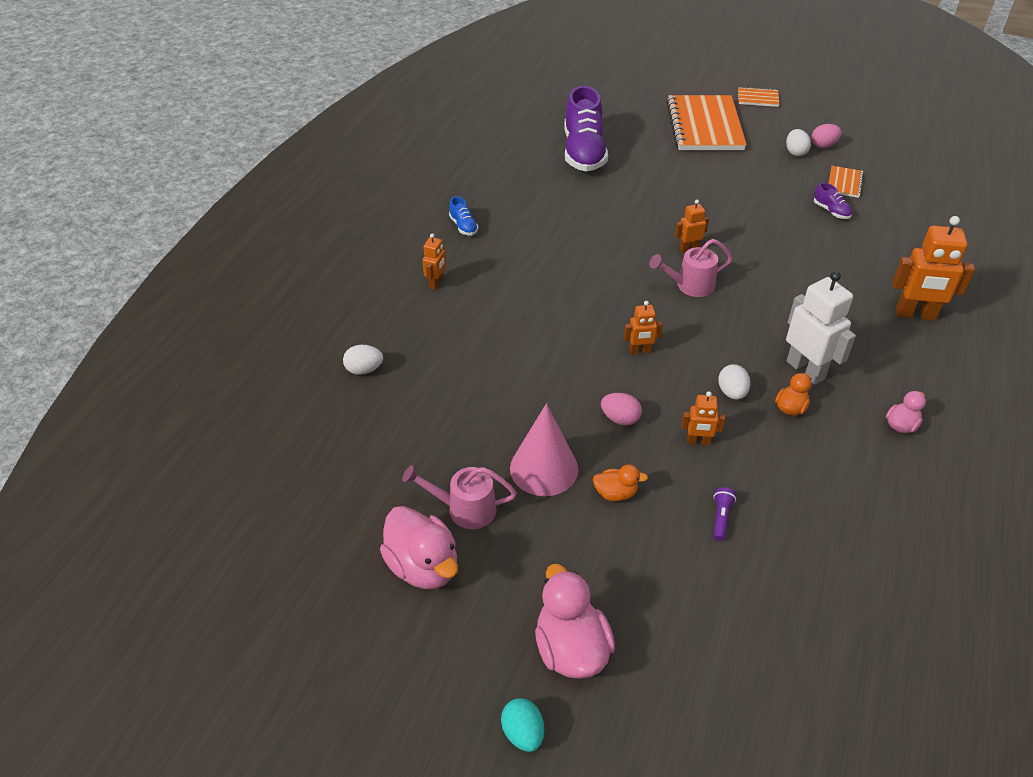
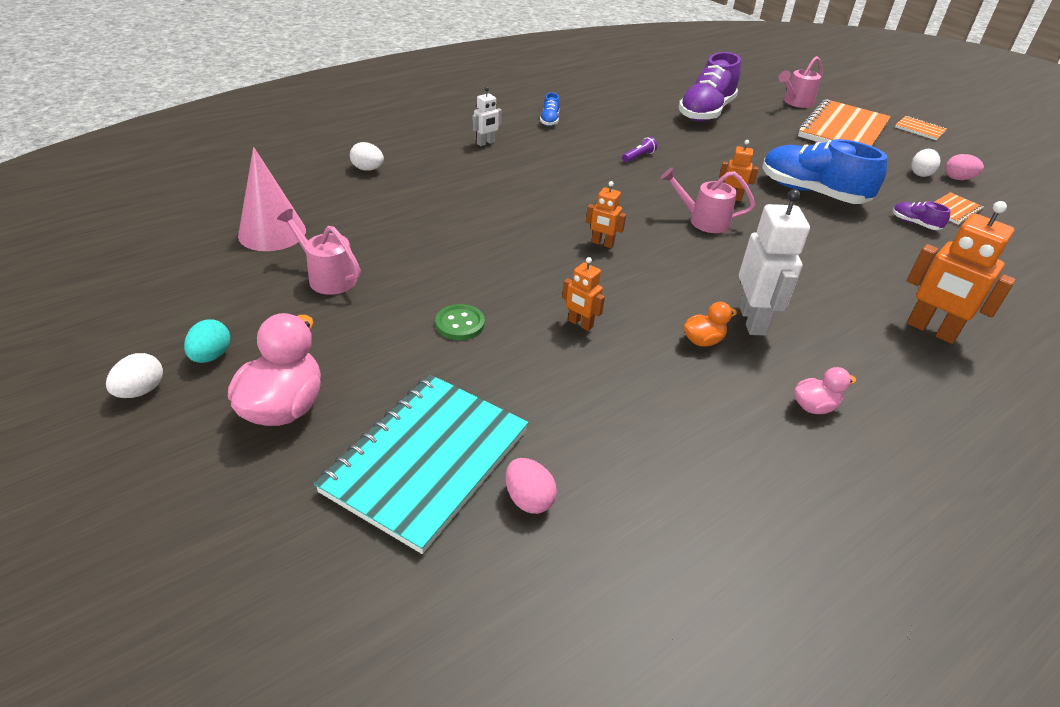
camera: 30 degrees right, 5 degrees down
(423, 566) = (250, 296): pink duck -> none
(436, 283) = (486, 143): orange robot -> white robot
(523, 733) = (169, 442): turquoise egg -> turquoise egg (211, 356)
(544, 468) = (422, 281): pink cone -> pink cone (272, 233)
(615, 493) = (460, 324): orange duck -> green button
(620, 419) = (528, 278): pink egg -> pink egg (529, 499)
(643, 106) = (795, 102): none -> pink watering can
(715, 625) = (427, 461): none -> turquoise notebook
(721, 518) = (533, 386): purple flashlight -> purple flashlight (639, 156)
(732, 392) = (655, 305): white egg -> white egg (141, 391)
(739, 212) = (811, 192): none -> blue shoe
(831, 211) = (915, 223): purple shoe -> purple shoe turned 135 degrees clockwise

